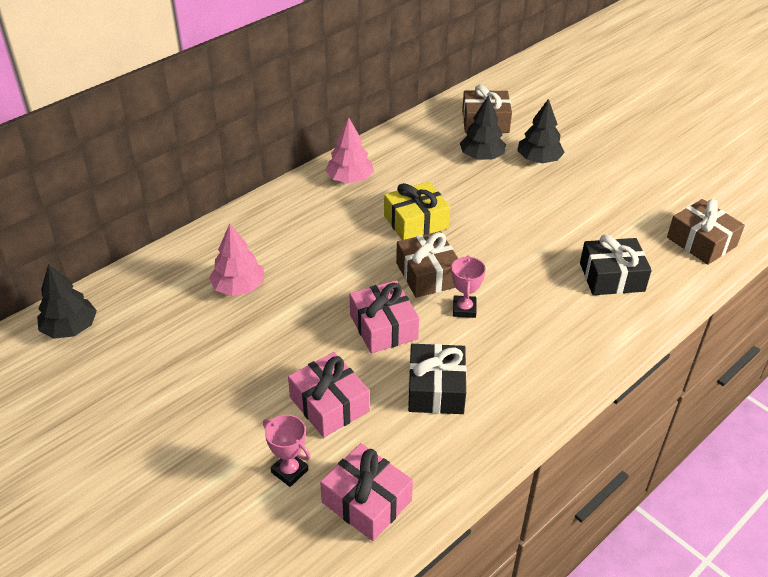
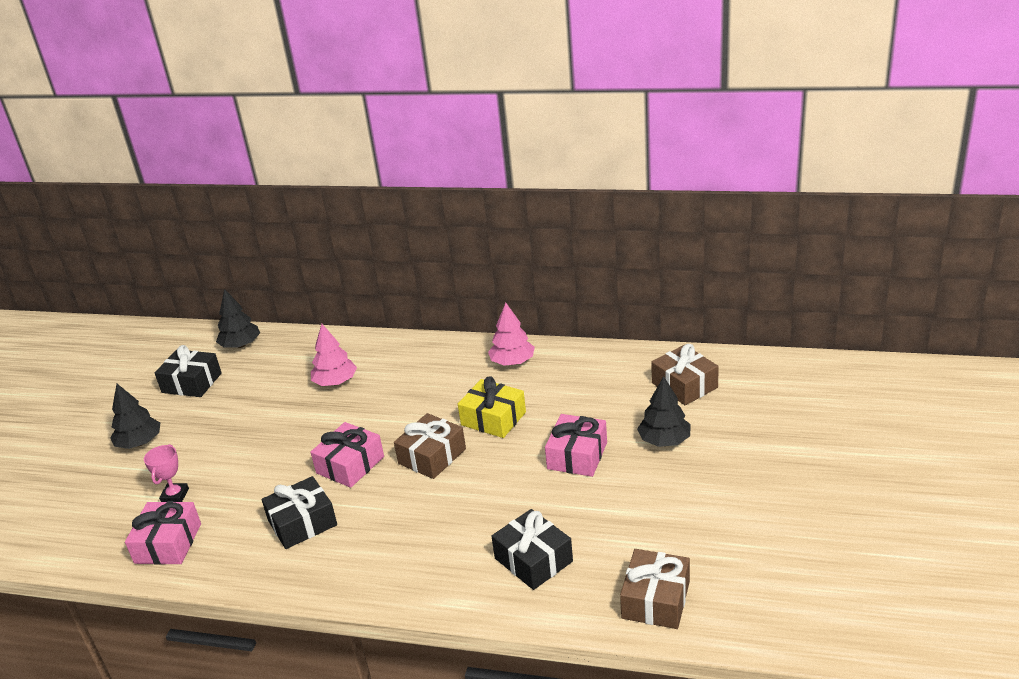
camera: 60 degrees right, 10 degrees down
(89, 391) = (191, 383): none -> black gift
(329, 404) = (249, 481): pink gift -> pink gift (577, 455)
(464, 309) = (407, 494): pink trophy -> none
(481, 156) = (627, 408): black tree -> black tree (140, 443)

